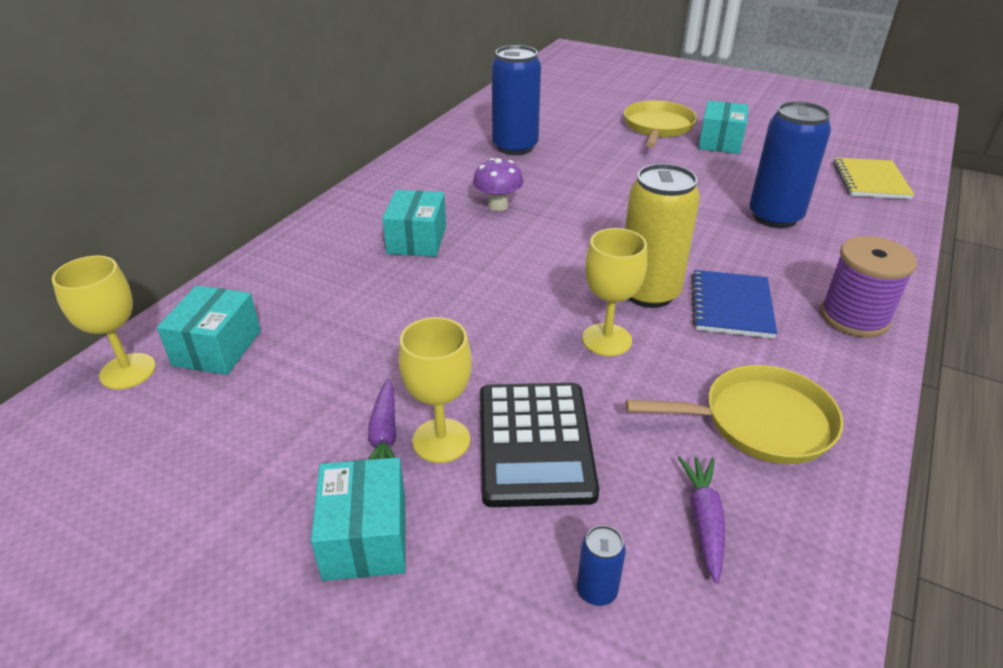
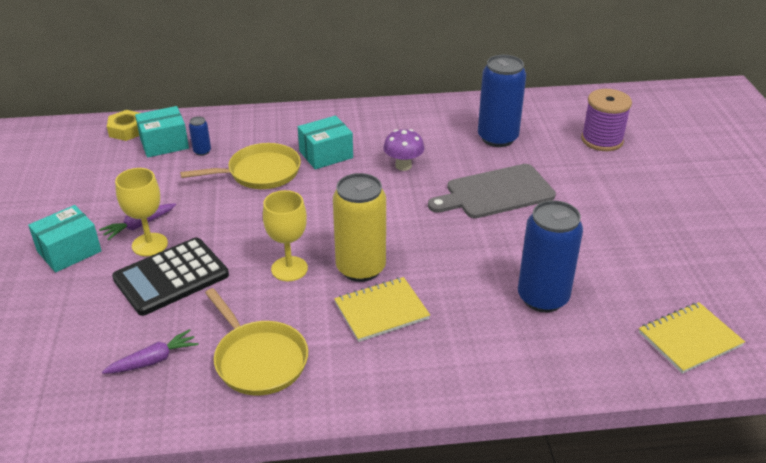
camera: 55 degrees right, 0 degrees up
(128, 371) = (127, 130): yellow goblet -> yellow nut
(597, 590) = (80, 337): blue can -> blue can (202, 151)
(599, 179) = (496, 193): none -> grey cutting board
(658, 127) = (629, 188): yellow pan -> yellow pan (260, 173)
(720, 142) = (648, 230): turquoise box -> none
(731, 306) = (381, 311): blue notebook -> yellow notebook
(854, 317) = (428, 377): purple spool -> purple spool (602, 140)

